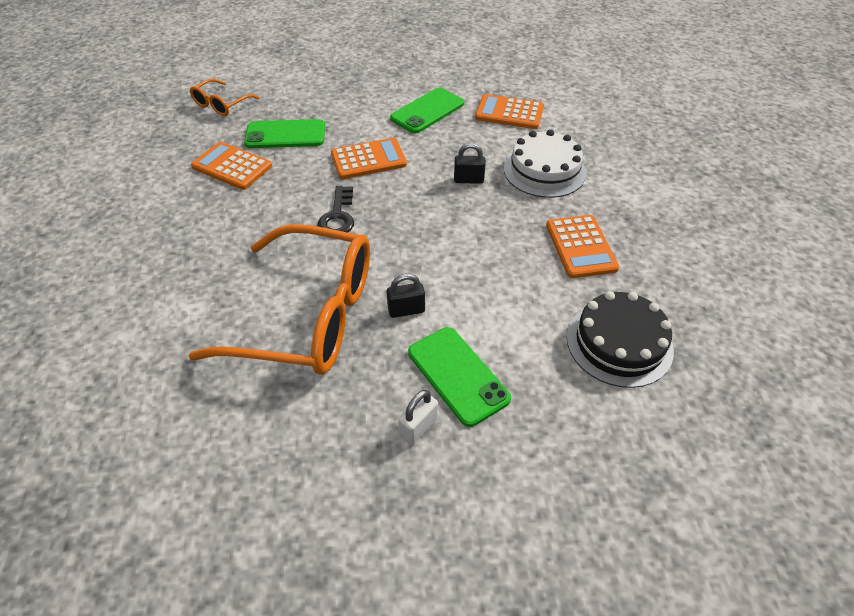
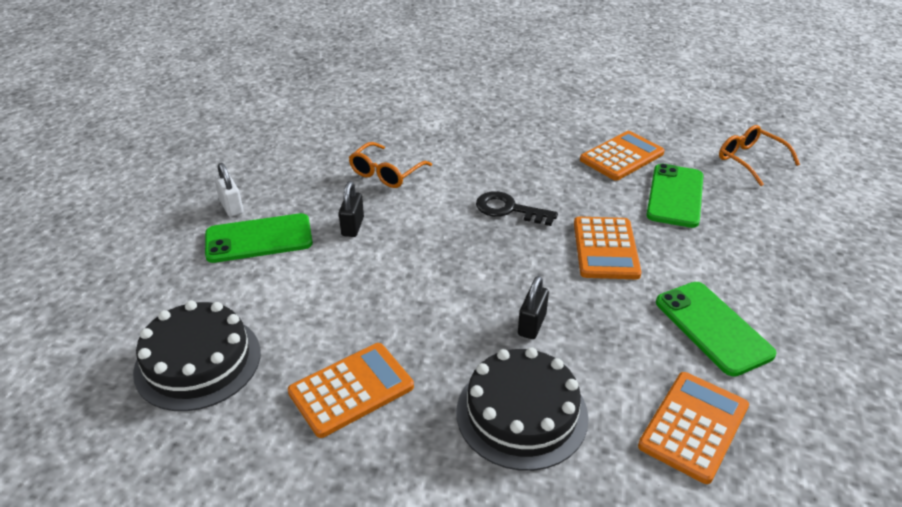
camera: 110 degrees right, 10 degrees down
(307, 315) = (386, 173): orange glasses -> orange glasses, size x0.45
(544, 171) = (522, 413): white cake -> black cake
(580, 247) = (351, 390): orange calculator -> orange calculator turned 135 degrees clockwise

